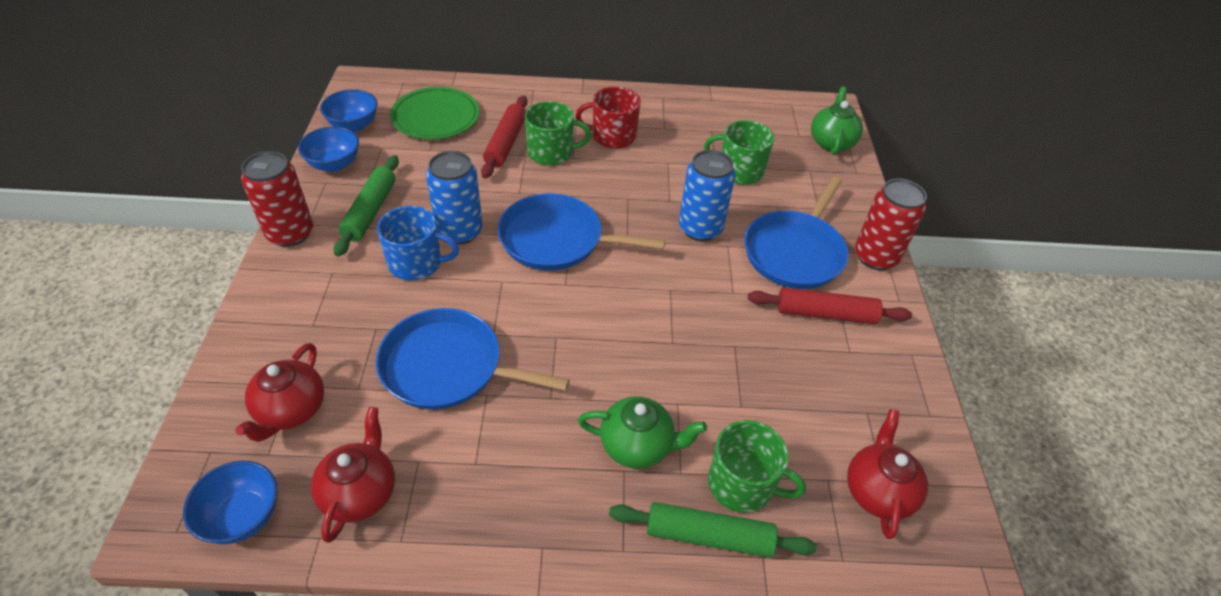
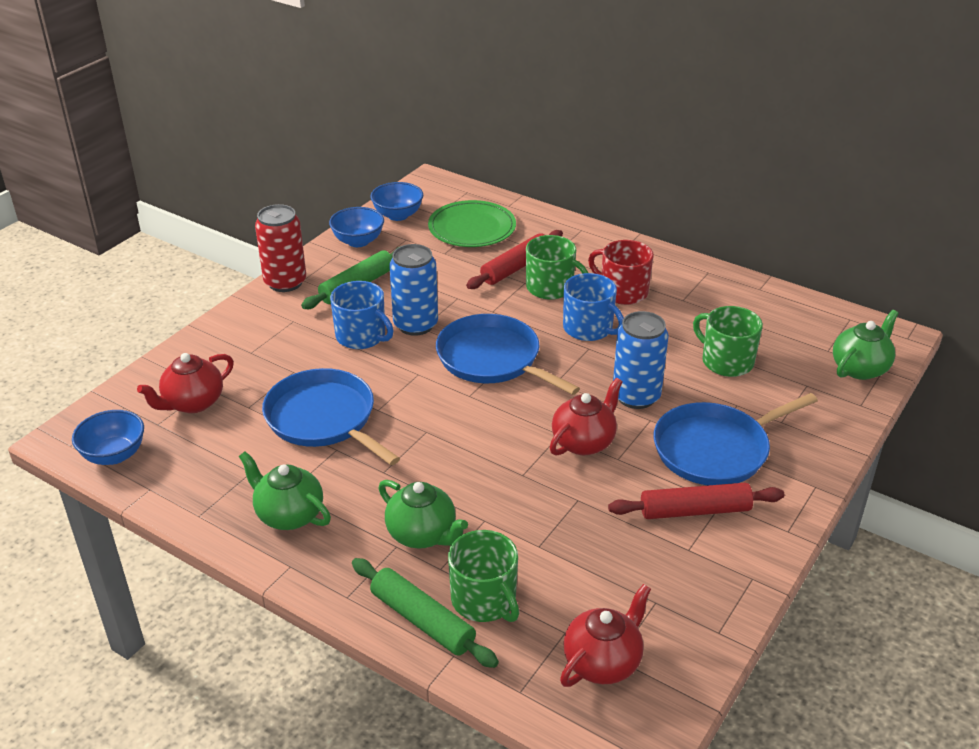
camera: 35 degrees right, 10 degrees down
(360, 493) = (196, 474): red teapot -> red teapot (584, 442)
(496, 490) = (289, 515): none -> green teapot
(613, 180) = (589, 328): none -> blue mug
(825, 314) = (694, 510): red rolling pin -> red rolling pin turned 45 degrees counterclockwise
(875, 257) = (801, 485): red can -> none

